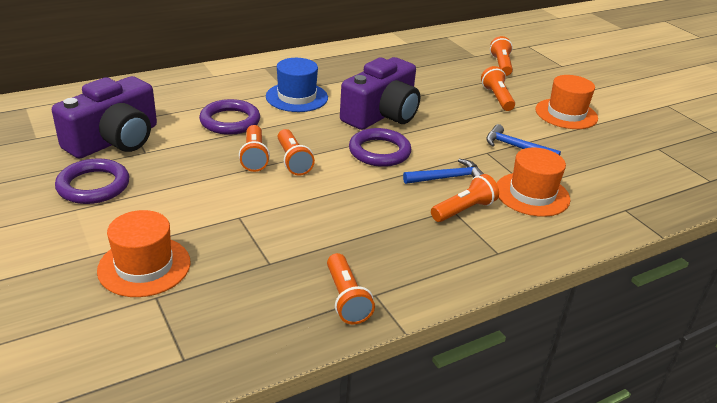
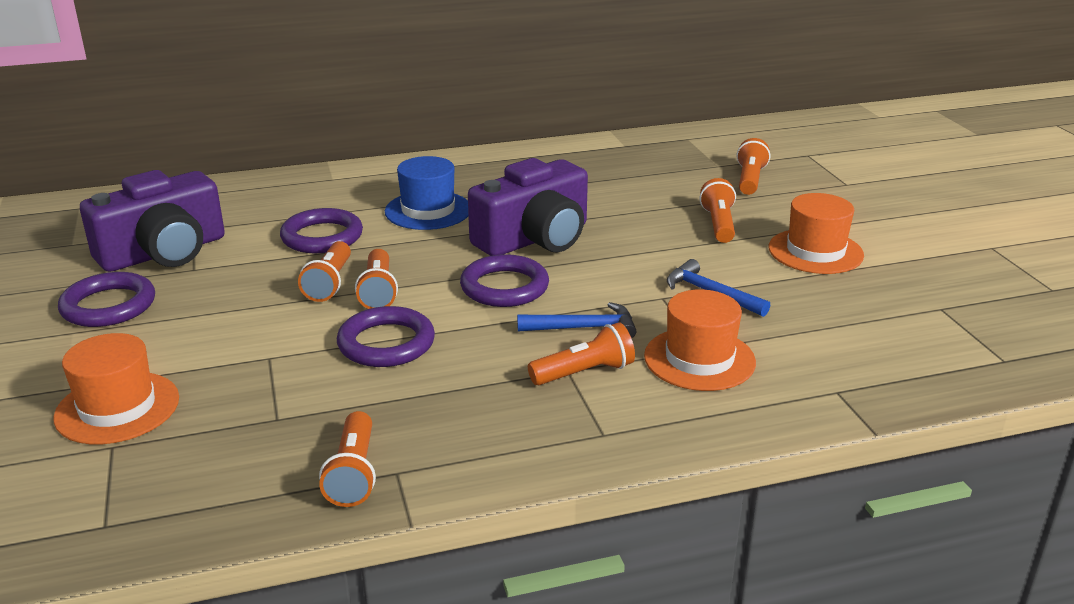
camera: 15 degrees right, 5 degrees down
(319, 199) = (386, 343): none -> purple ring

